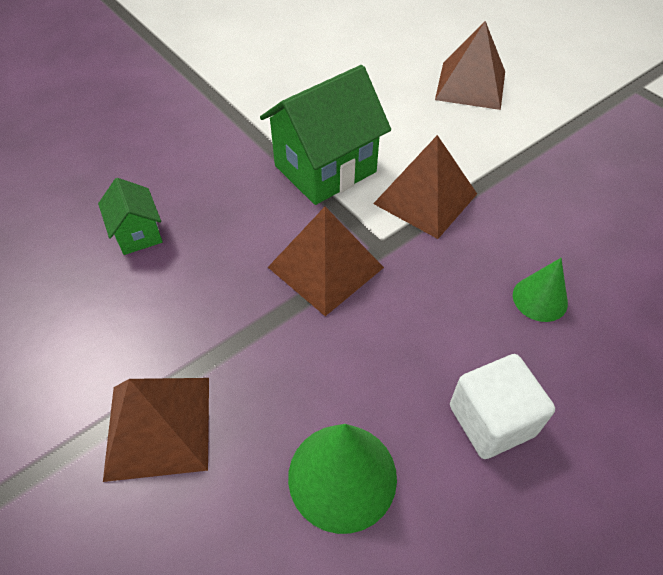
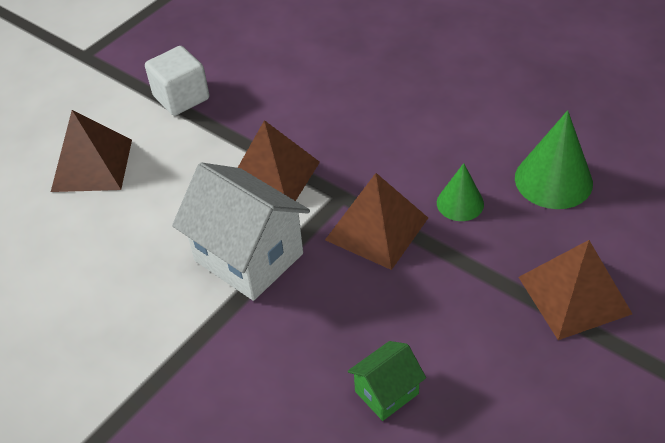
camera: 100 degrees left, 5 degrees down
(325, 169) = (249, 257): green house -> white house
(491, 420) = (476, 115): white cube -> white cube (181, 97)
(540, 299) = (363, 99): green cone -> green cone (460, 203)

